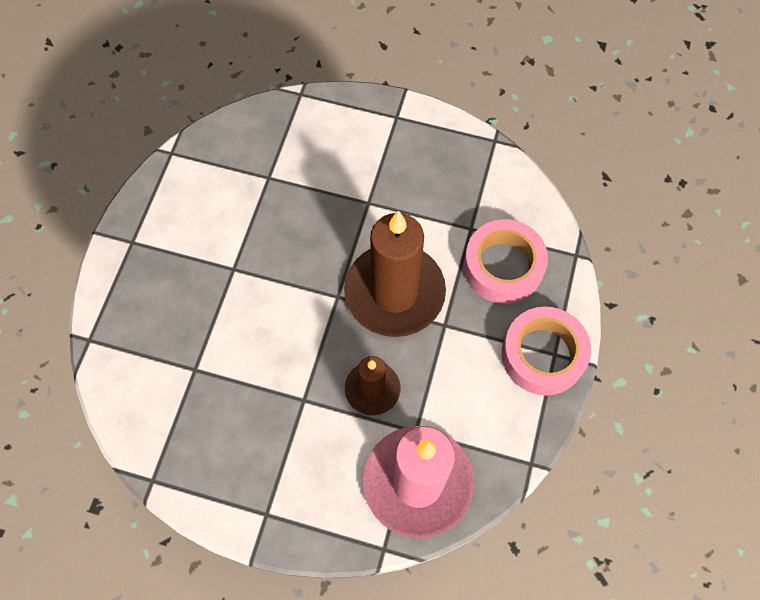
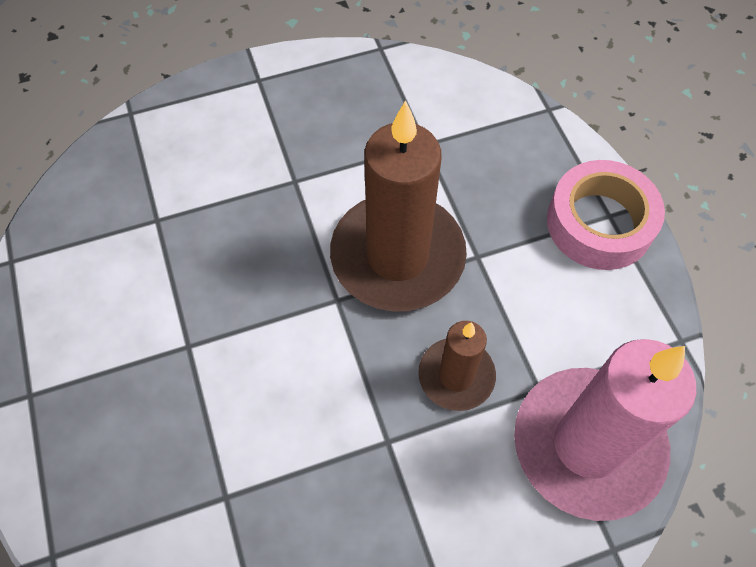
camera: 35 degrees left, 5 degrees down
(503, 266) = (488, 161): pink tape -> none

